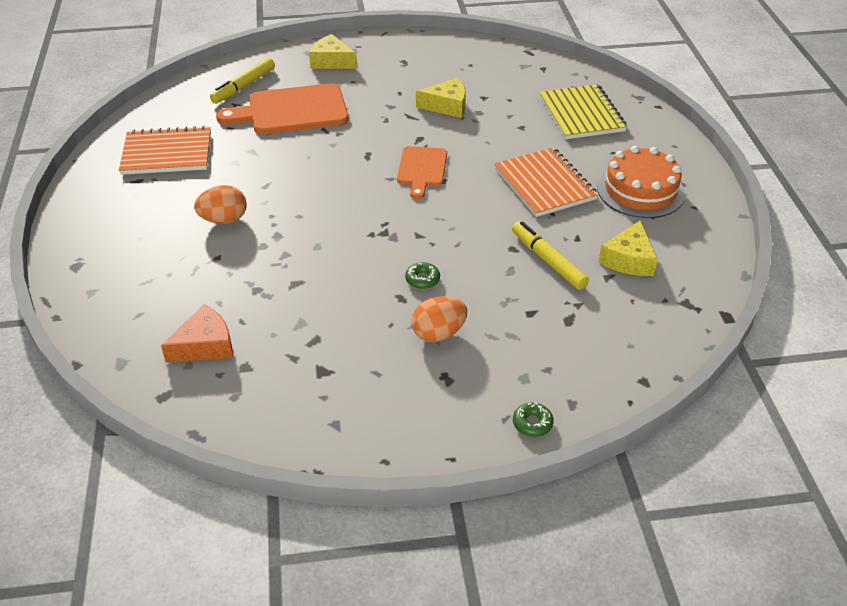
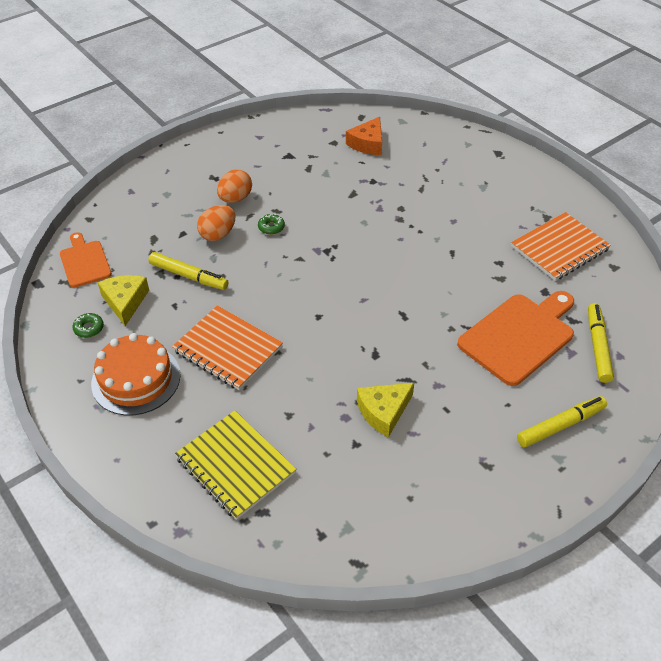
camera: 150 degrees right, 5 degrees up
(224, 220) = (448, 215): orange egg -> orange egg (218, 234)
(331, 61) = (560, 425): yellow cheese -> yellow marker
(421, 169) = (345, 320): orange cutting board -> orange cutting board (85, 262)
(532, 423) = (150, 173): green donut -> green donut (89, 328)

